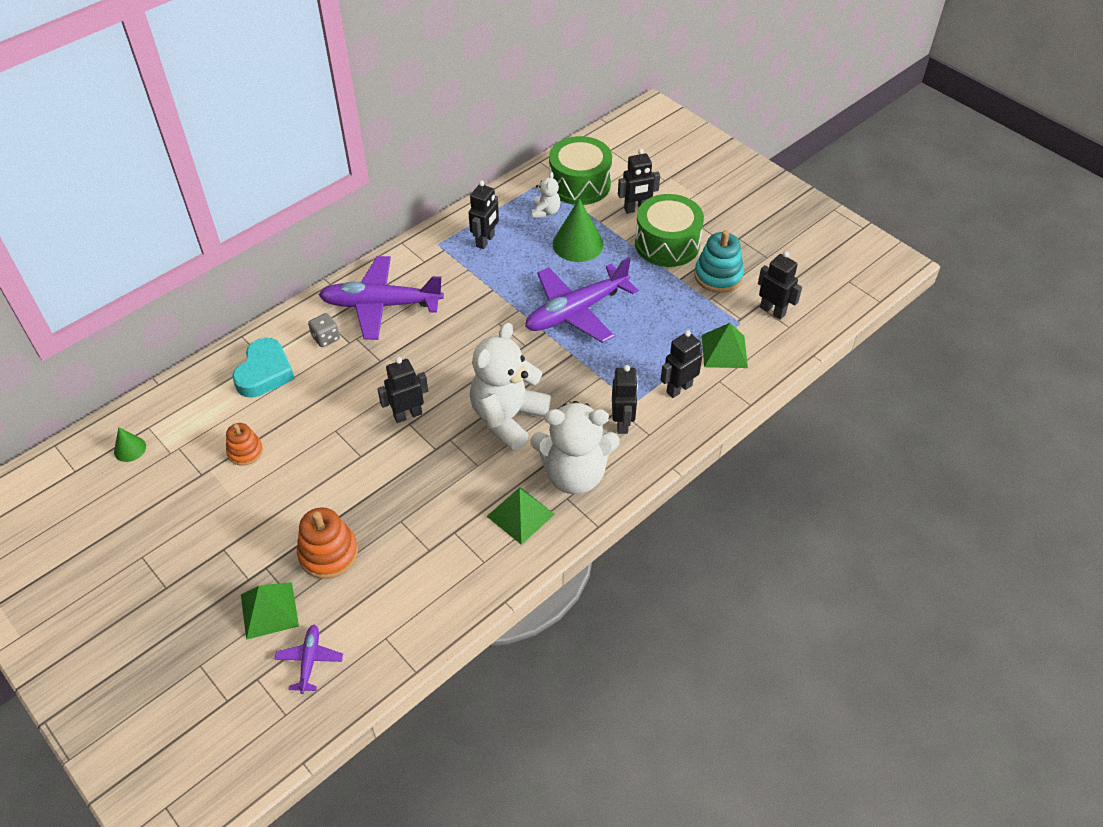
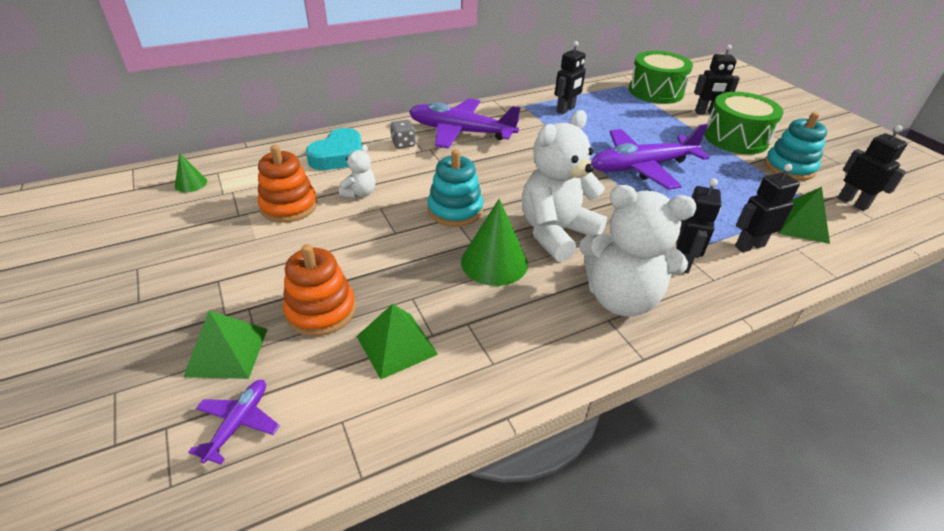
camera: 15 degrees right, 10 degrees down
(245, 451) = (289, 206): orange stacking toy -> orange stacking toy, size x1.57
(407, 415) = (455, 210): black robot -> turquoise stacking toy
(520, 515) = (549, 324): green pyramid -> green pyramid (396, 345)
(545, 211) = (623, 102): white teddy bear -> white teddy bear (360, 193)
(578, 244) = (649, 125): green cone -> green cone (494, 262)

